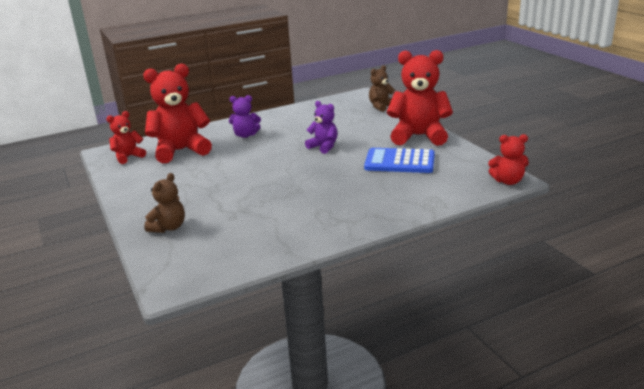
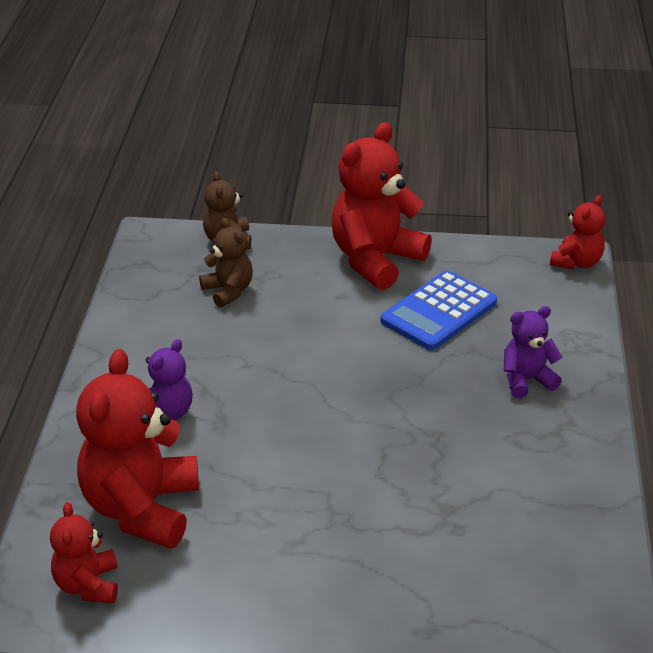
camera: 60 degrees left, 10 degrees up
(168, 227) = (432, 608): brown teddy bear -> brown teddy bear (228, 291)
(323, 147) = (312, 353): purple teddy bear -> purple teddy bear (526, 380)

